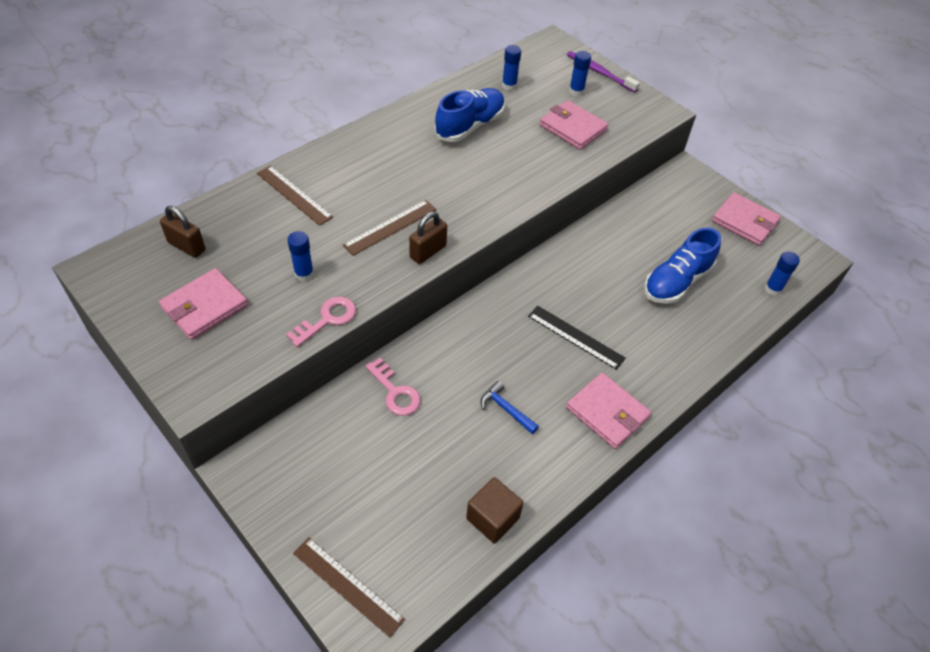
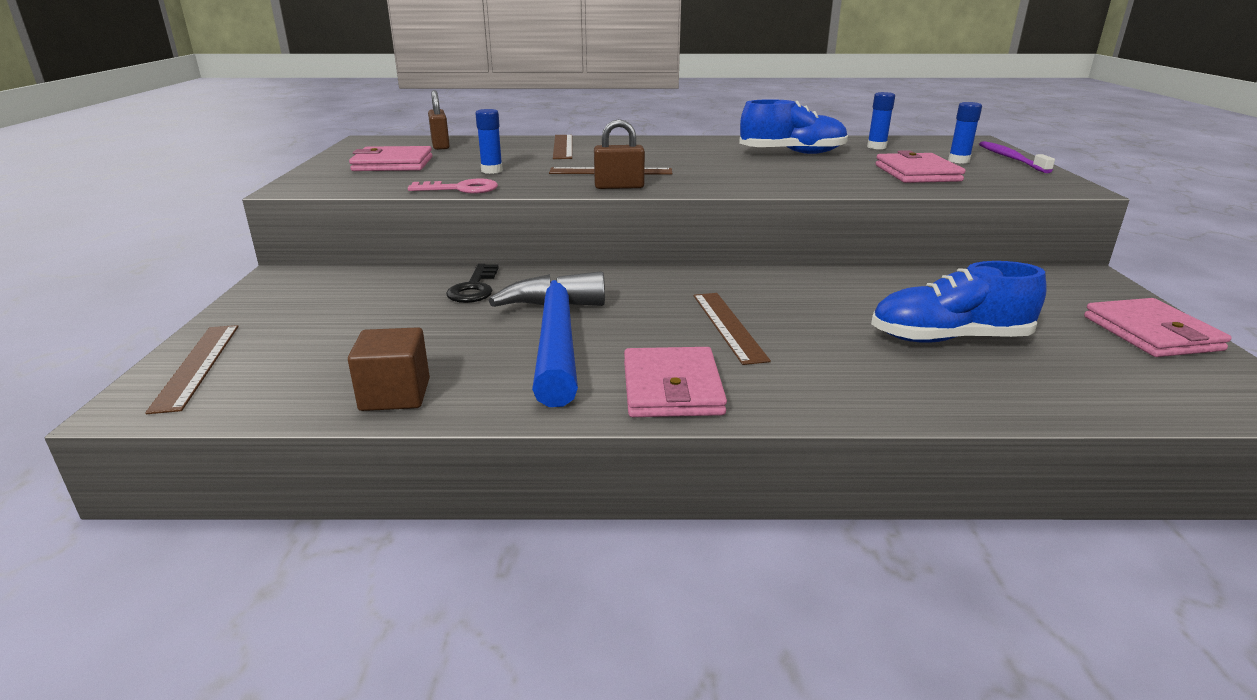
camera: 45 degrees right, 25 degrees down
(395, 392) = (474, 288): pink key -> black key
(506, 409) = (556, 337): blue hammer -> blue hammer, size x2.42
(575, 337) = (728, 326): black ruler -> brown ruler
(773, 289) = (1134, 399): blue glue stick -> none

